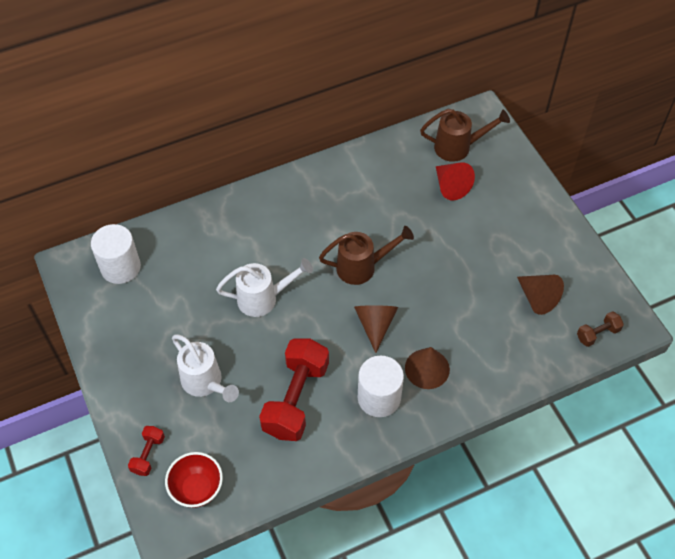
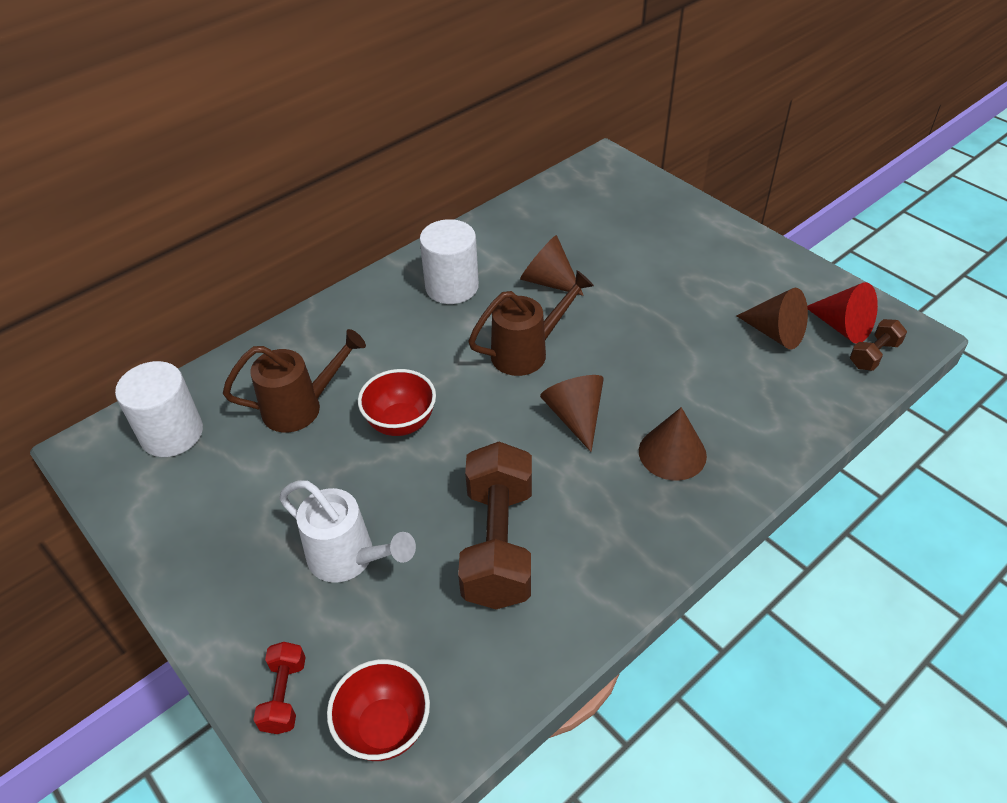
camera: 15 degrees left, 10 degrees down
(263, 298) = (401, 423): white watering can -> red bowl
(296, 399) = (498, 544): red dumbbell -> brown dumbbell
(379, 397) = (621, 509): white cylinder -> white cylinder (452, 287)
(397, 213) = (548, 281): none -> brown cone
(451, 186) = (603, 239): red cone -> red cone (842, 327)
(458, 147) = (593, 198): brown watering can -> brown watering can (300, 407)

